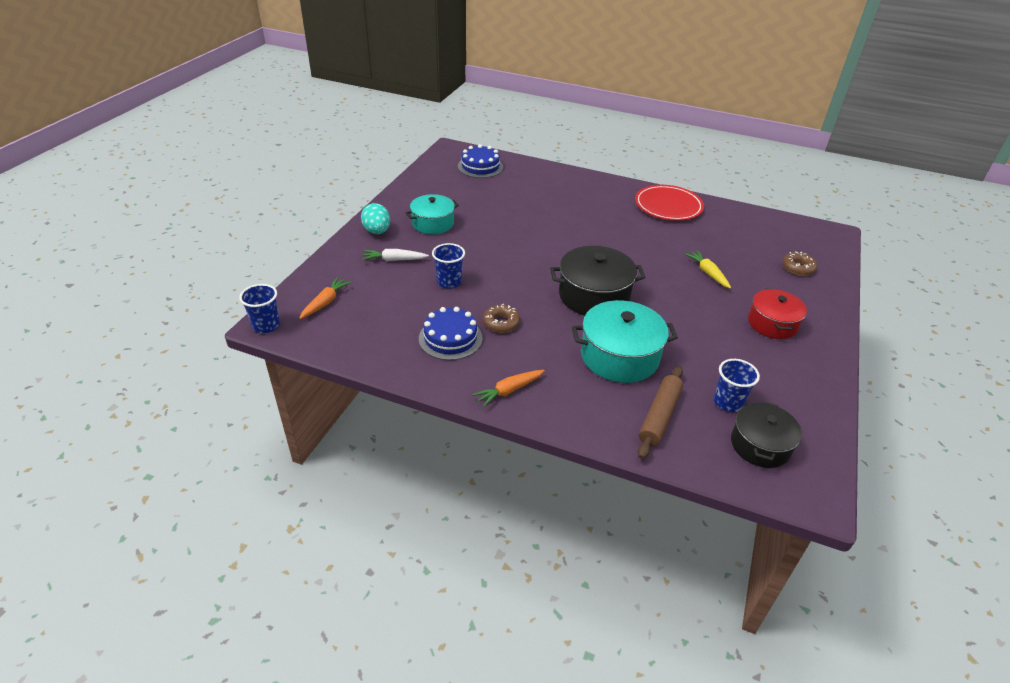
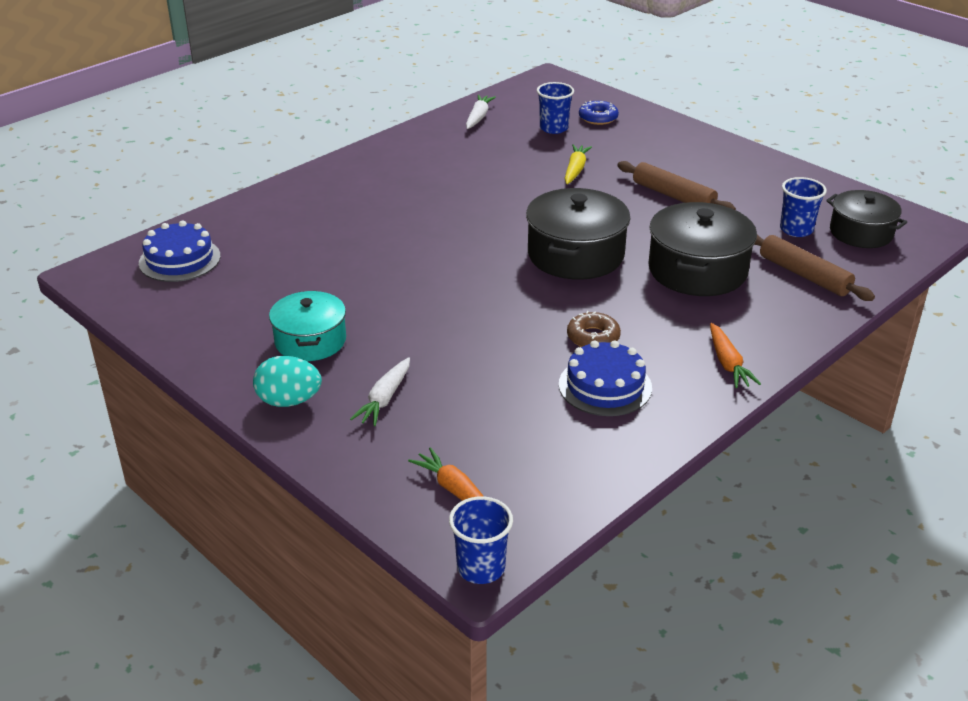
camera: 65 degrees left, 5 degrees down
(449, 282) = (476, 359): blue cup -> blue cup (553, 128)
(619, 356) = (697, 270): turquoise pot -> black pot
(668, 206) = (419, 149): red plate -> none
(708, 273) = (575, 170): yellow carrot -> yellow carrot turned 105 degrees clockwise
(716, 326) = (673, 196): none -> brown rolling pin
(736, 217) = (478, 117): none -> white carrot
(772, 324) = (685, 164): red pot -> none
(798, 268) = (598, 118): brown donut -> blue donut

